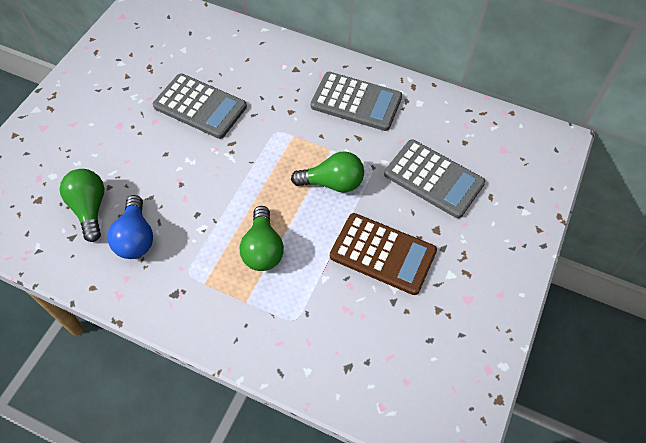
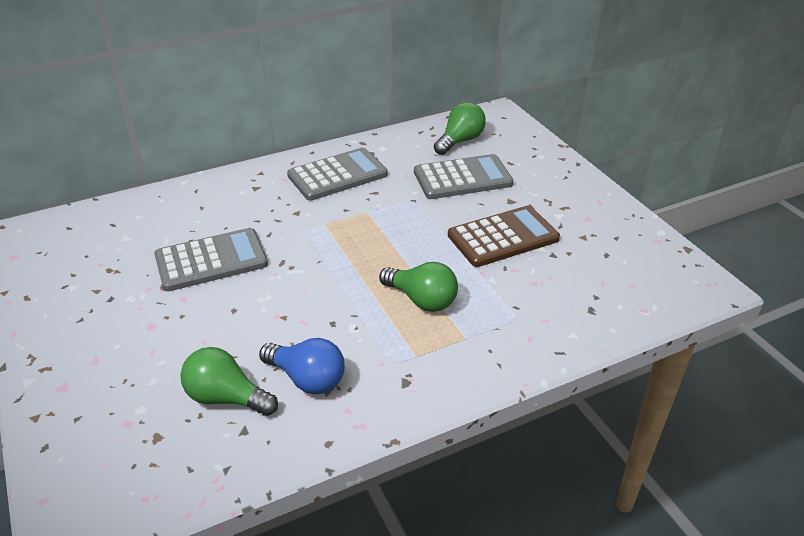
camera: 50 degrees left, 20 degrees down
(333, 183) = (402, 227): green light bulb -> green light bulb (460, 141)

